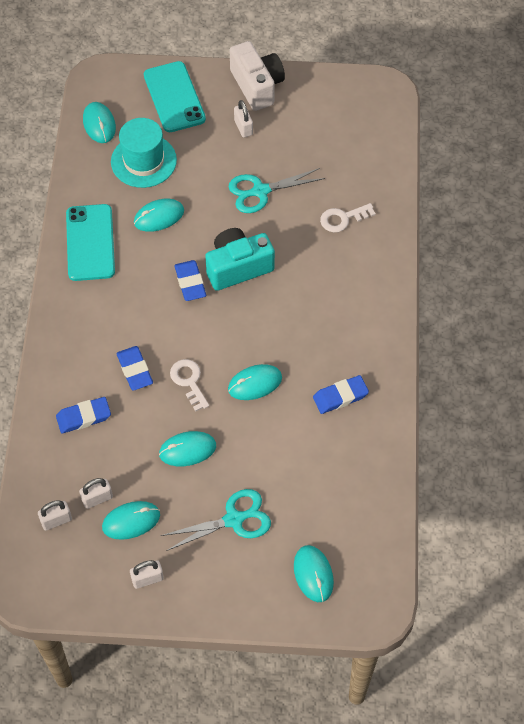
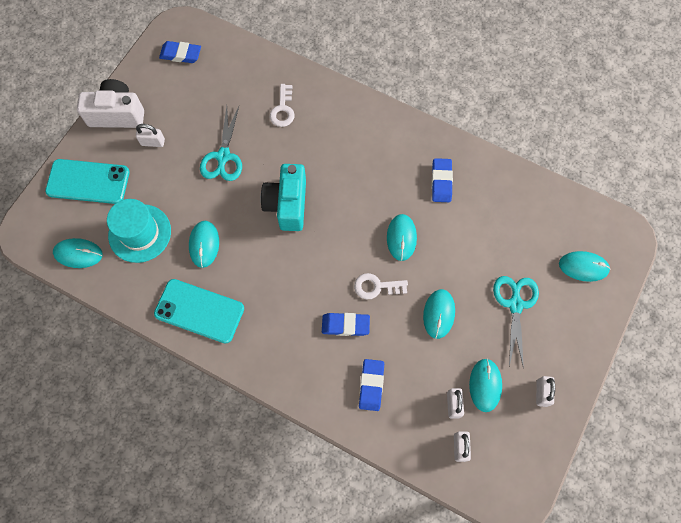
camera: 65 degrees left, 10 degrees up
(190, 283) = (283, 247): blue eraser -> blue eraser (181, 54)

